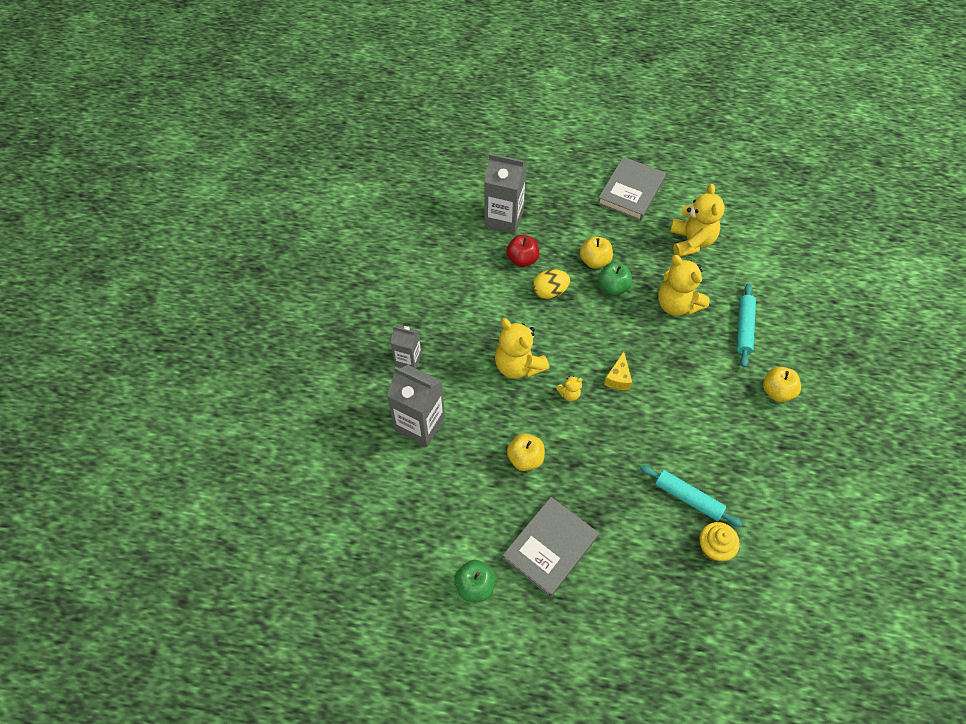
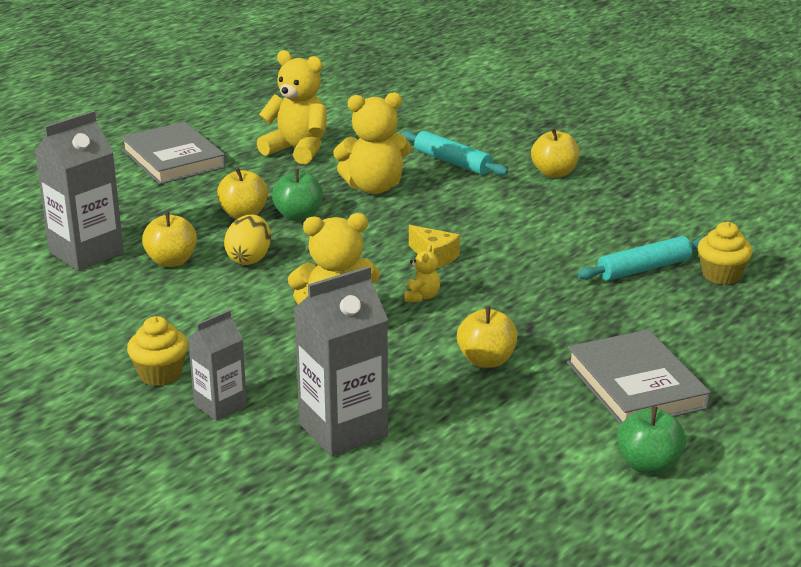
camera: 60 degrees left, 30 degrees down
(418, 319) = (160, 374): none -> yellow cupcake
(522, 259) = (171, 261): red apple -> yellow apple

